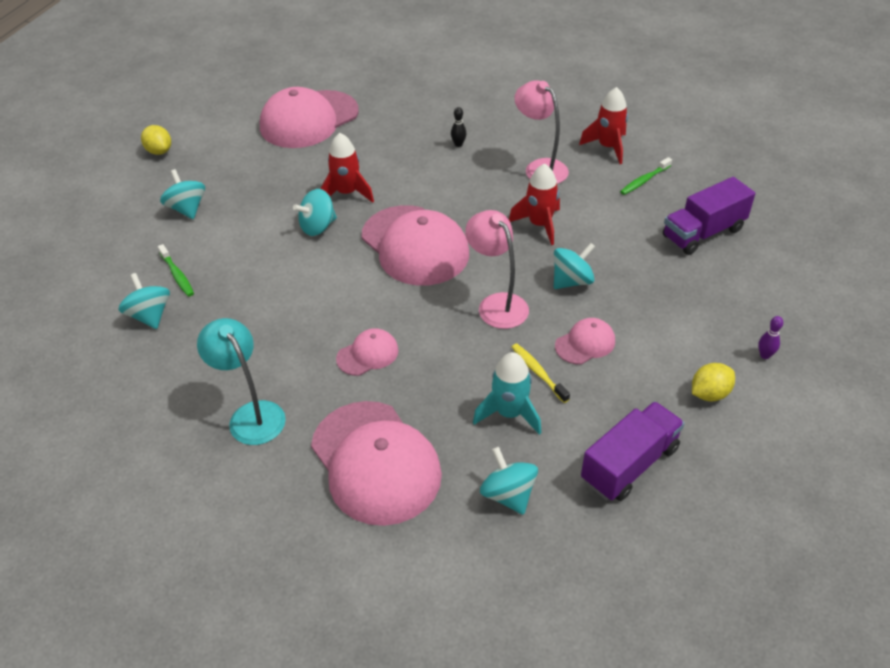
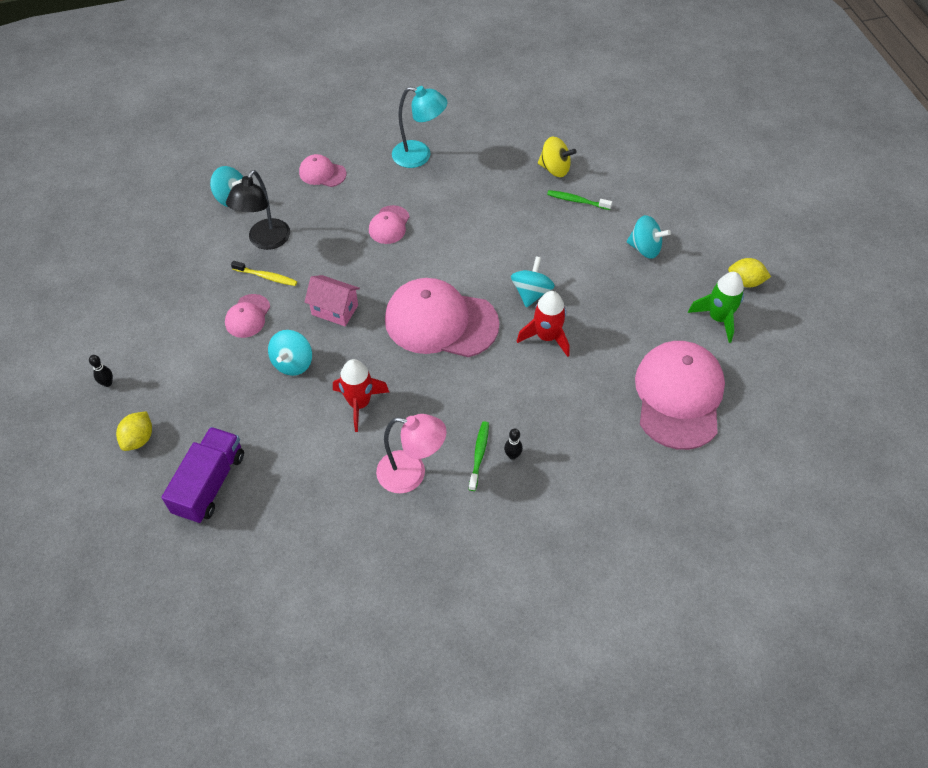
camera: 140 degrees right, 10 degrees up
(150, 315) = (555, 169): turquoise spinning top -> yellow spinning top
(214, 142) = (718, 318): none -> green rocket
(375, 462) = (322, 173): pink cap -> pink cap, size x0.47
(497, 304) = (335, 310): pink lamp -> pink house
(509, 413) = (265, 241): turquoise rocket -> black lamp
(608, 147) = (366, 549): red rocket -> none
(629, 464) = (169, 253): purple truck -> none
(644, 180) = (301, 521): green toothbrush -> green toothbrush (479, 454)
(709, 394) = (137, 328): yellow lemon -> yellow lemon (139, 439)
(765, 355) = (107, 383): purple bowling pin -> black bowling pin

